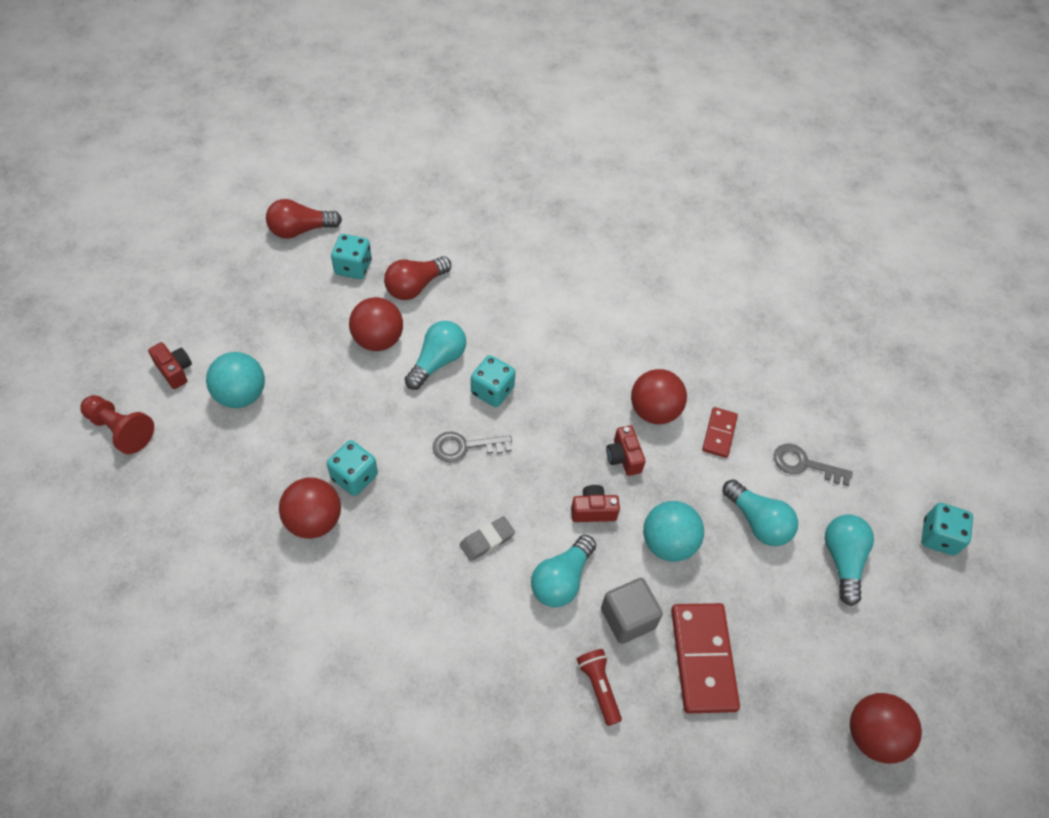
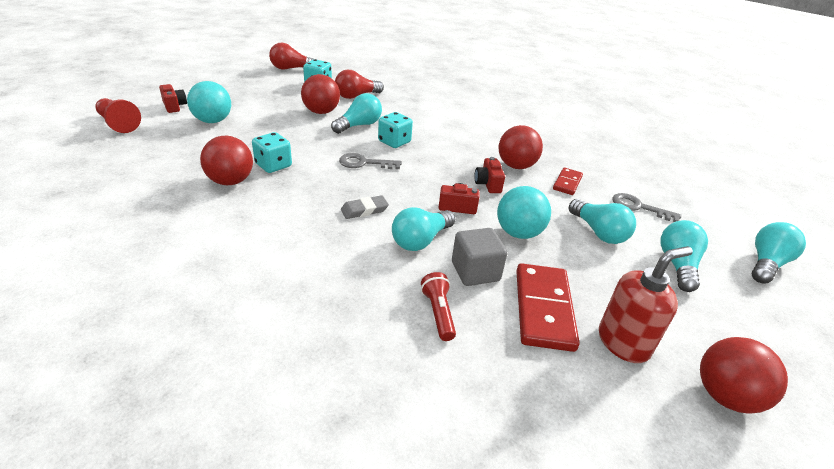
camera: 10 degrees right, 20 degrees down
(782, 688) = (623, 342): none -> red soap dispenser
(938, 537) = (766, 264): turquoise dice -> turquoise light bulb

